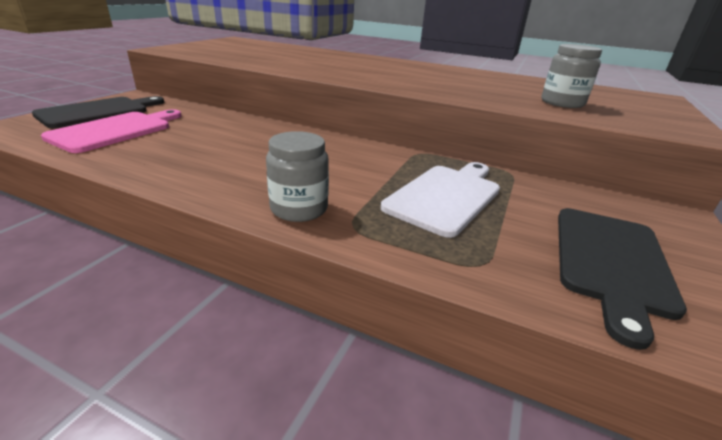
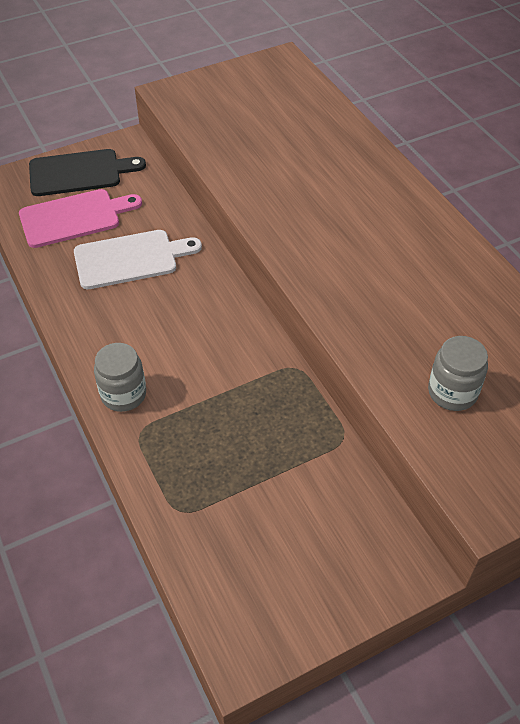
camera: 40 degrees right, 20 degrees up
(446, 196) = (243, 437): white cutting board -> white cutting board (130, 259)
(611, 262) = (270, 564): black cutting board -> none

